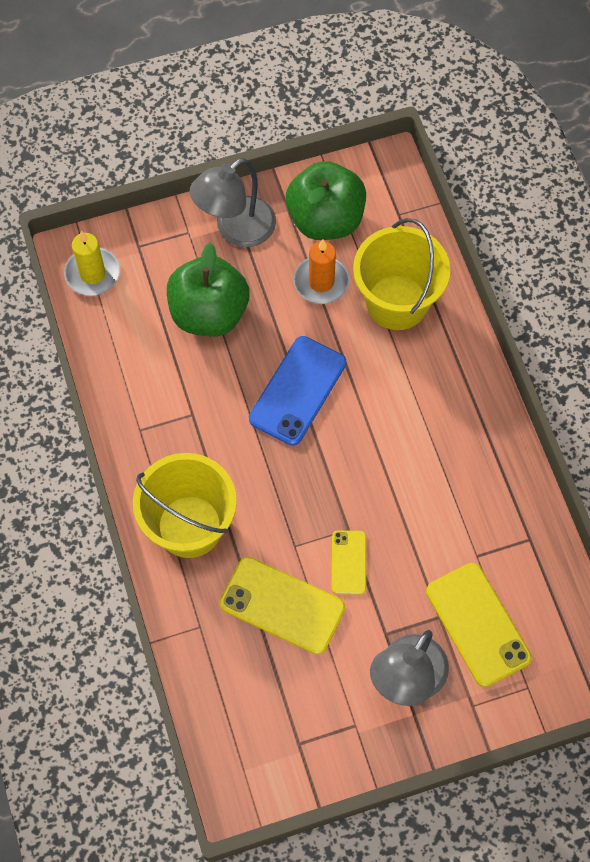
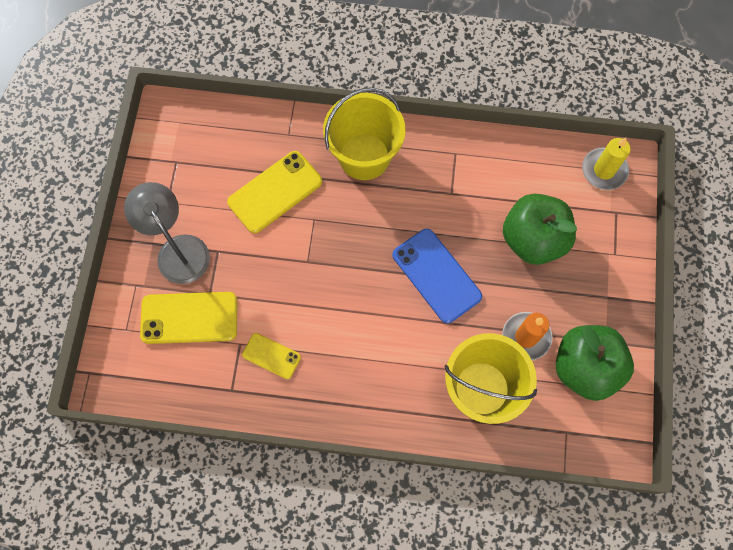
camera: 115 degrees right, 5 degrees up
(236, 230) = (603, 291): grey lamp -> none
(349, 562) = (282, 250): yellow phone -> yellow phone (271, 356)

